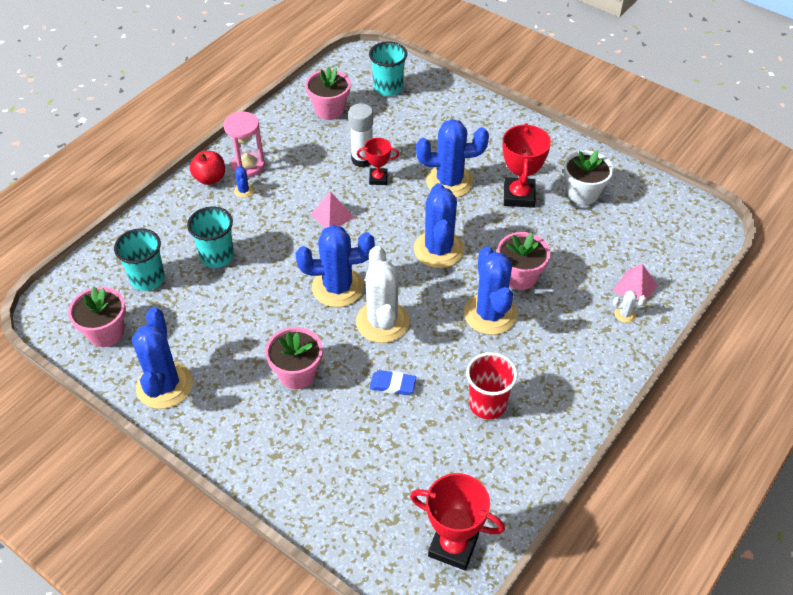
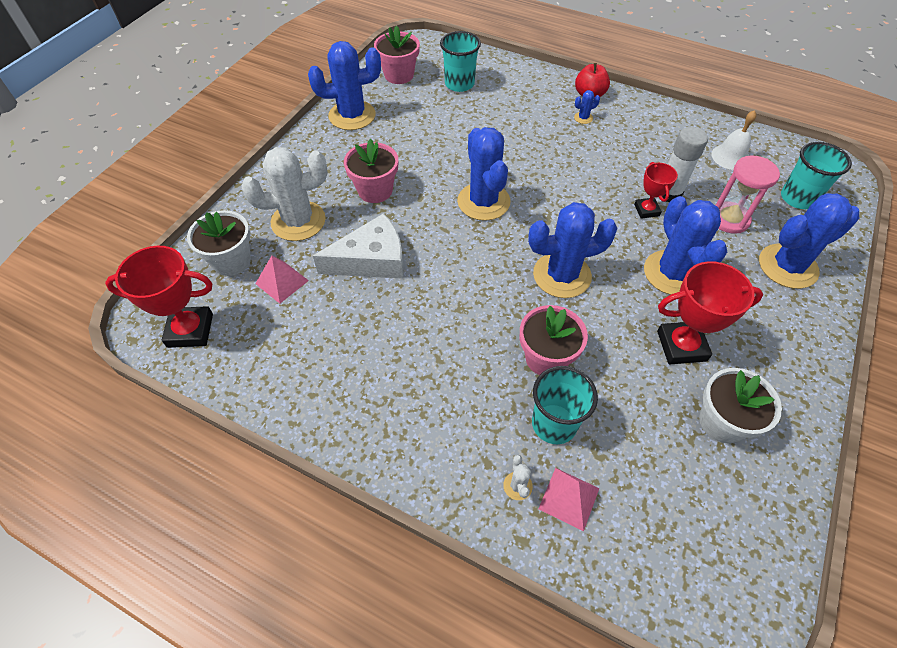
camera: 80 degrees right, 5 degrees up
(217, 256) = (496, 117): turquoise cup -> turquoise cup (554, 424)
(248, 165) = (618, 114): pink hourglass -> pink hourglass (729, 219)
(329, 110) = (730, 157): pink flower pot -> white bell
(332, 215) = (577, 183): pink pyramid -> pink pyramid (282, 282)
(367, 510) = (231, 261): none -> white flower pot
(382, 322) = (448, 241): white cactus -> white cactus (298, 221)
(392, 385) = (371, 260): blue eraser -> white cheese
(453, 546) = (190, 330): red trophy -> red trophy turned 75 degrees clockwise
(487, 404) = (356, 343): red cup -> none
(490, 314) = (481, 333): blue cactus -> blue cactus (787, 266)

